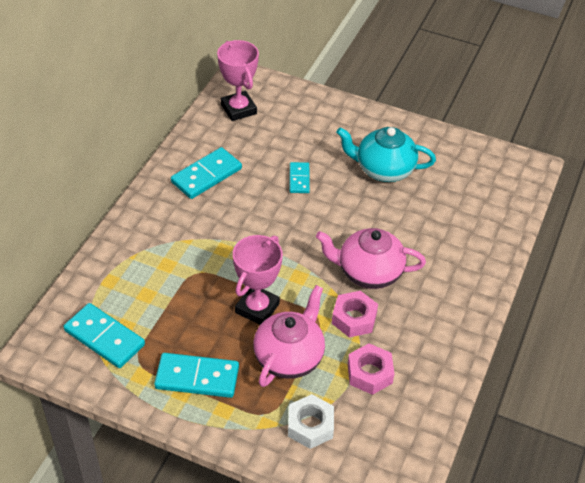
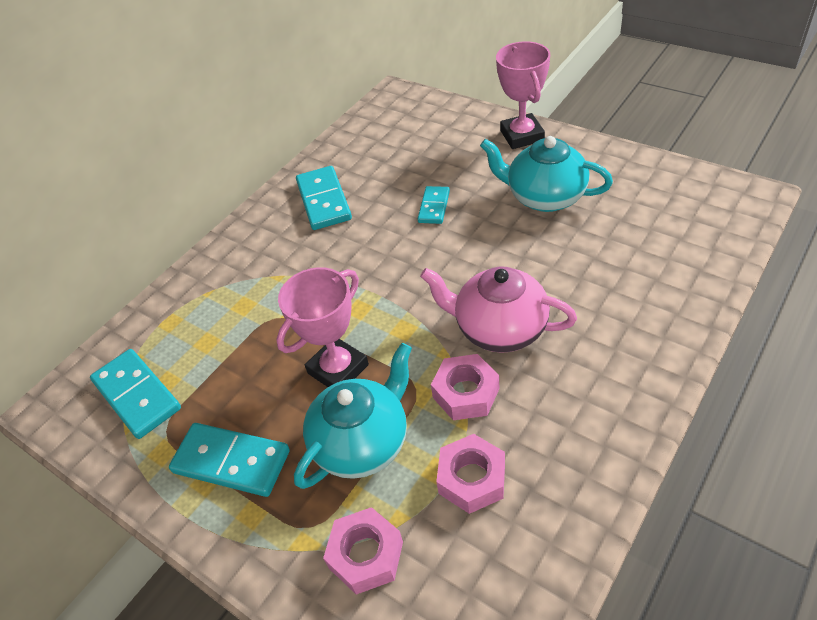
camera: 20 degrees right, 0 degrees up
(206, 175) = (323, 201): turquoise domino -> turquoise domino turned 75 degrees counterclockwise
(238, 109) = (382, 128): pink trophy -> pink trophy (522, 136)
(289, 357) = (363, 442): pink teapot -> turquoise teapot
(310, 426) = (366, 555): white nut -> pink nut

